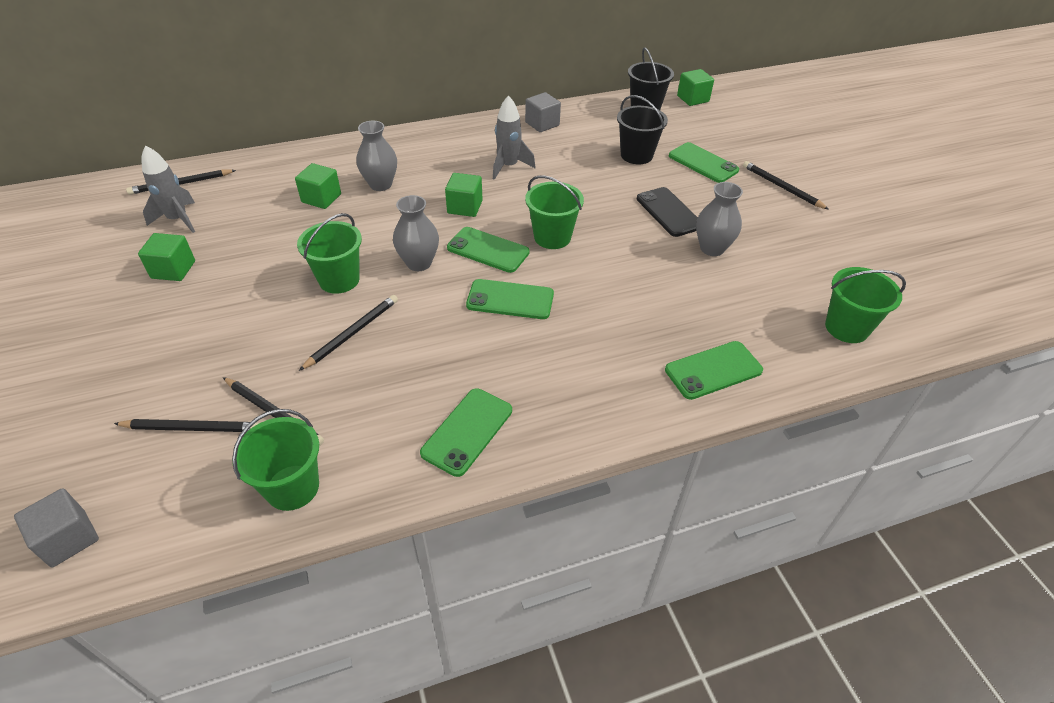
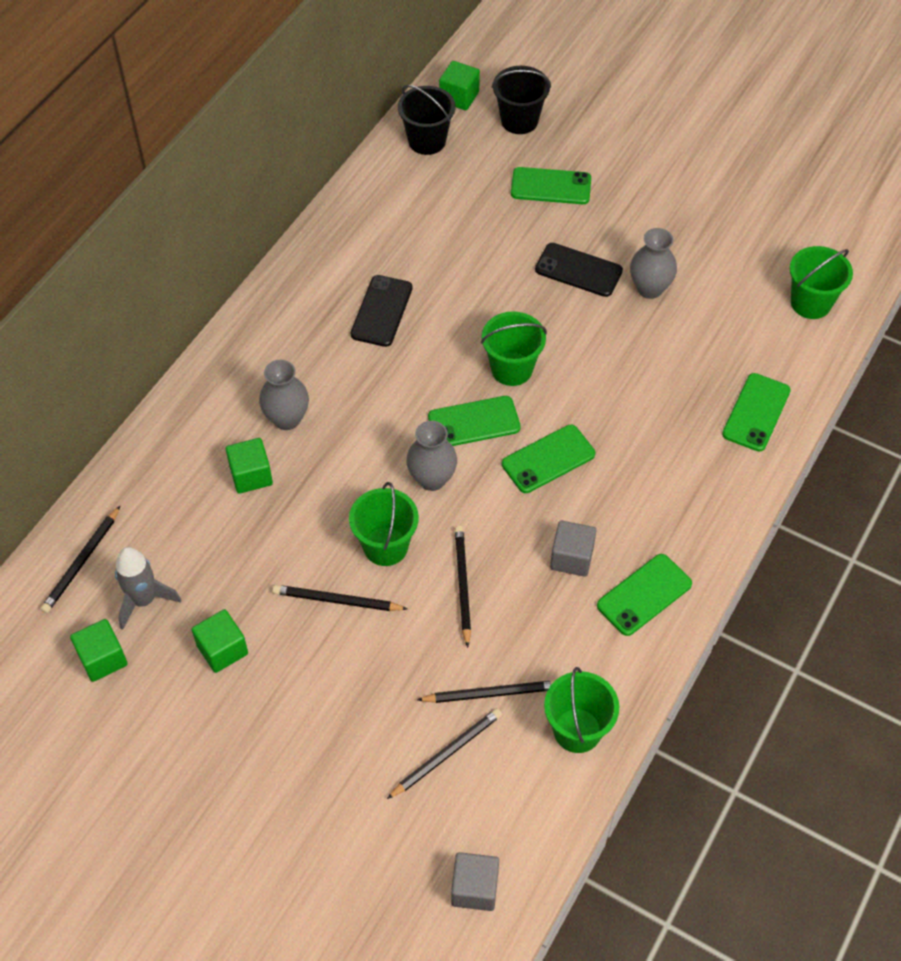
camera: 40 degrees left, 10 degrees up
(465, 207) = (398, 389): green cube -> green cube (102, 659)
(467, 431) = (644, 595): green phone -> green phone turned 60 degrees clockwise
(508, 166) = (382, 311): grey rocket -> black phone
(542, 124) = (350, 231): grey cube -> grey cube (571, 558)
(636, 155) = (483, 215): black bucket -> black bucket (519, 120)
(781, 187) = (642, 174): black pencil -> black pencil (337, 601)

